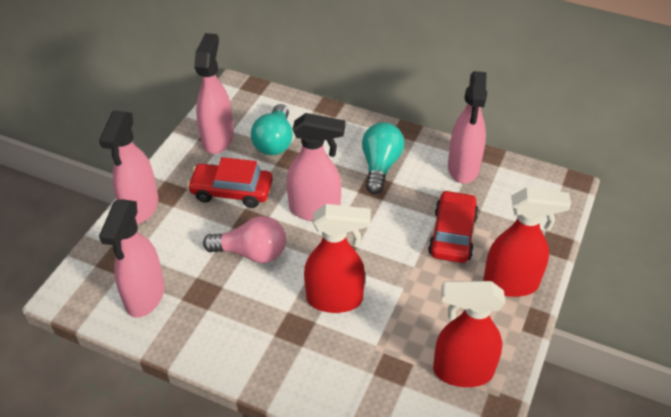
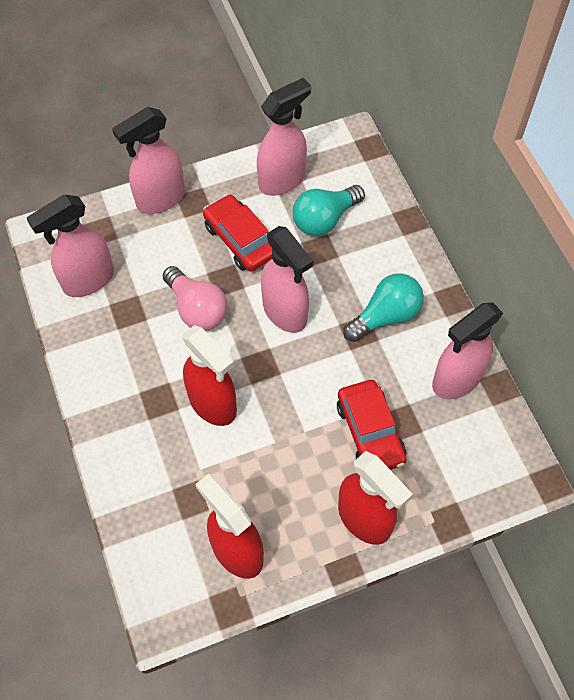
camera: 45 degrees right, 15 degrees up
(452, 234) = (370, 432): red car -> red car turned 105 degrees clockwise

